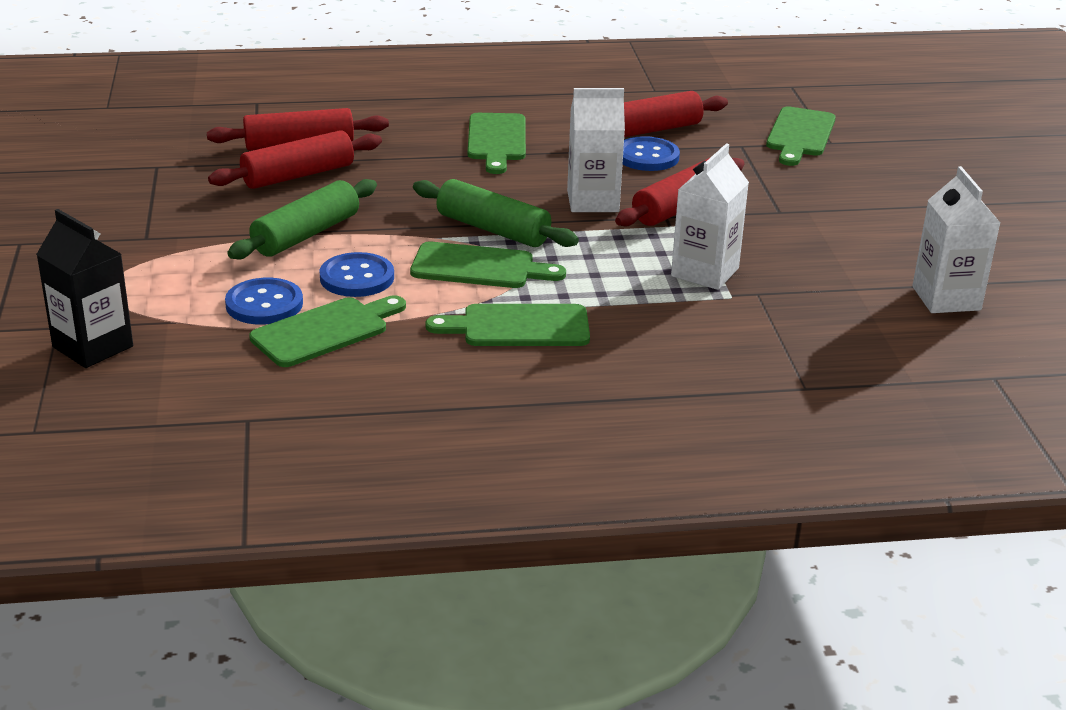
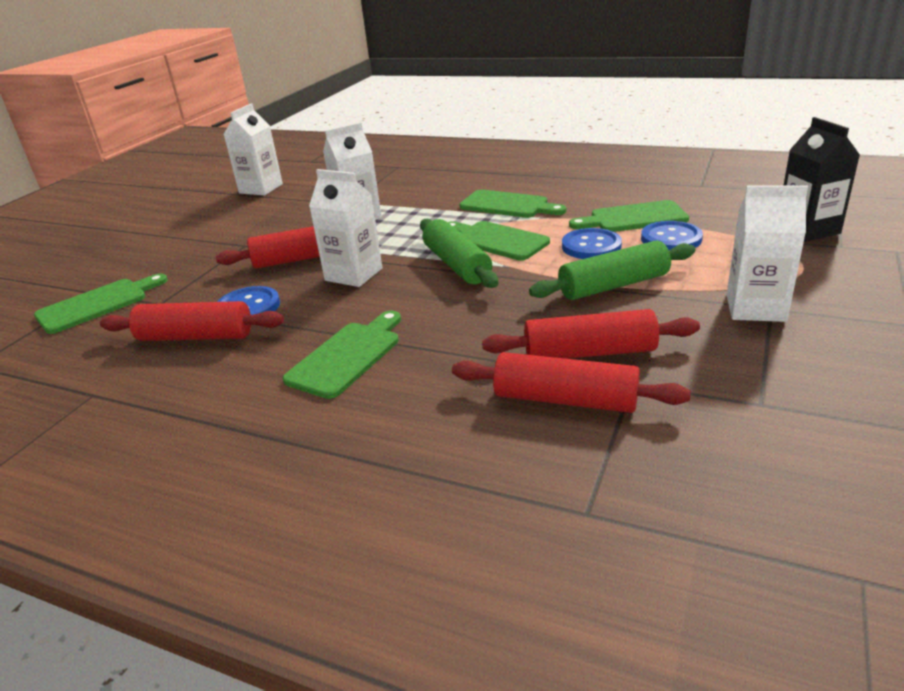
camera: 145 degrees left, 0 degrees up
(160, 235) = (755, 308): none -> white carton

